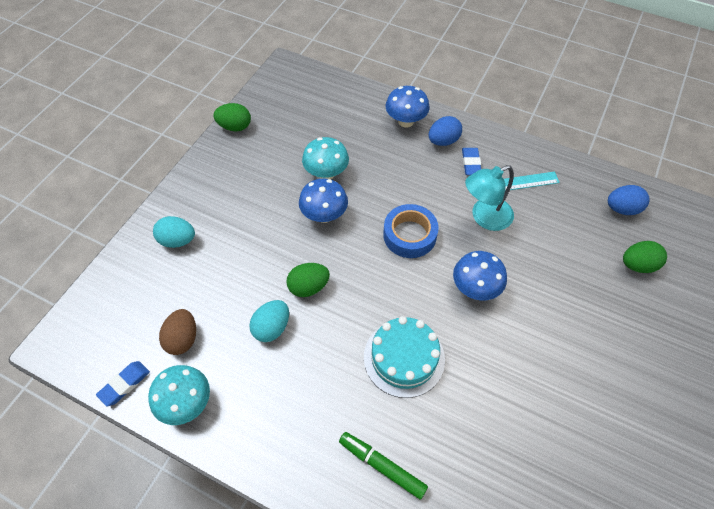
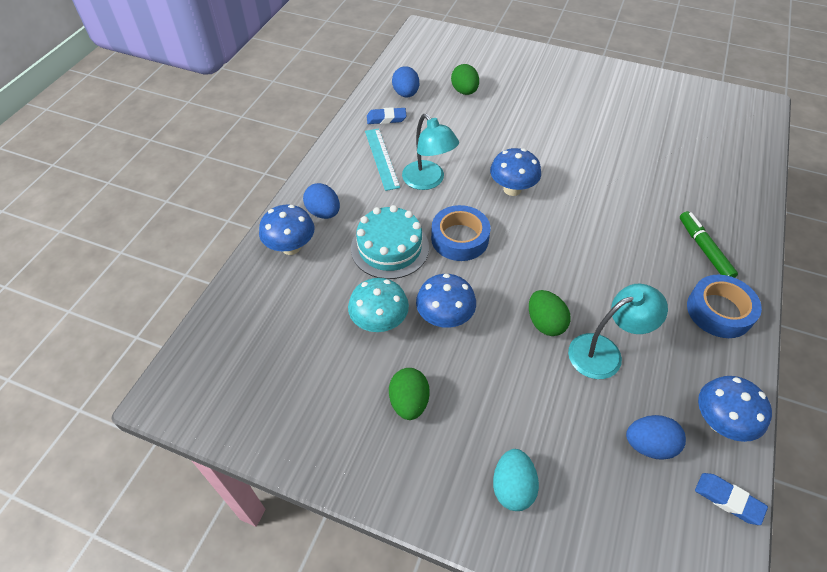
camera: 95 degrees left, 5 degrees down
(183, 339) = (649, 445): brown egg -> blue egg
(187, 403) = (720, 422): turquoise mushroom -> blue mushroom
(235, 127) = (293, 451): green egg -> green egg (409, 402)
(272, 328) = (604, 352): turquoise egg -> turquoise lamp
(299, 450) = (719, 311): none -> blue tape
(382, 466) = (704, 249): green marker -> green marker turned 135 degrees clockwise
(404, 358) = (600, 238): turquoise cake -> turquoise cake (390, 248)
(471, 163) = (356, 190): blue eraser -> blue eraser (386, 118)

